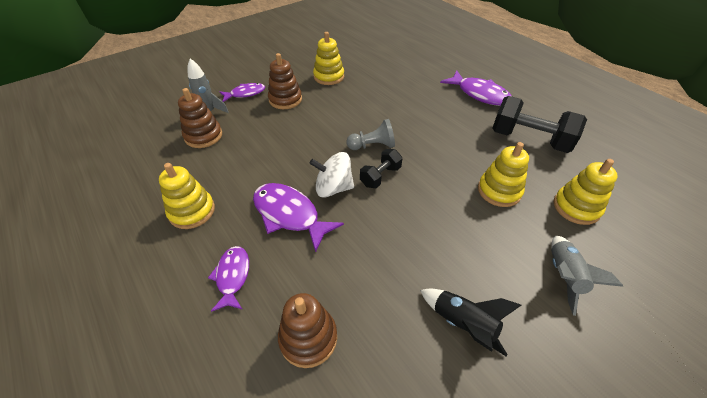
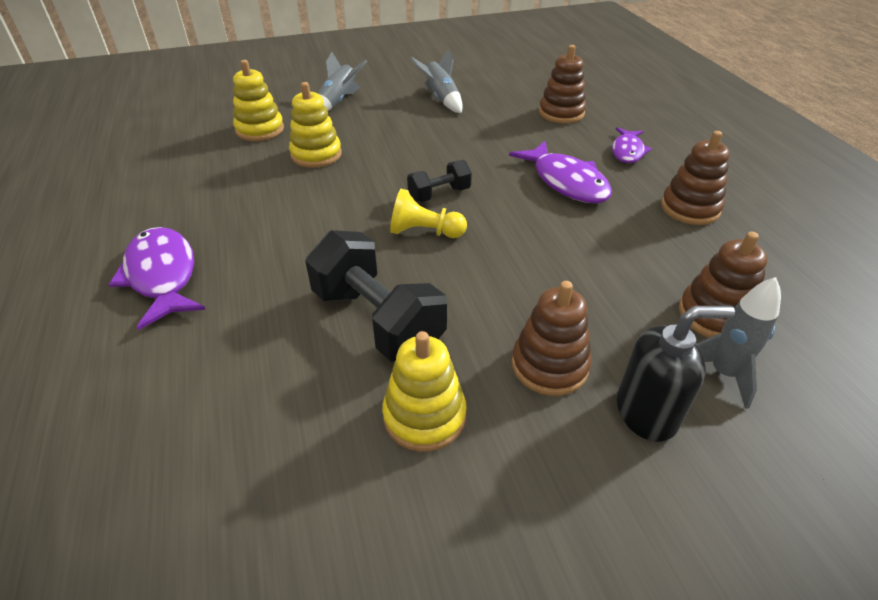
camera: 160 degrees left, 5 degrees down
(192, 211) = (690, 208): yellow stacking toy -> brown stacking toy
(245, 93) = (647, 413): purple fish -> black soap dispenser
(333, 188) = (505, 195): white spinning top -> none
(372, 146) = (424, 232): grey pawn -> yellow pawn
(463, 324) = (441, 99): black rocket -> grey rocket
(529, 139) = (203, 191): black dumbbell -> black dumbbell (378, 320)

